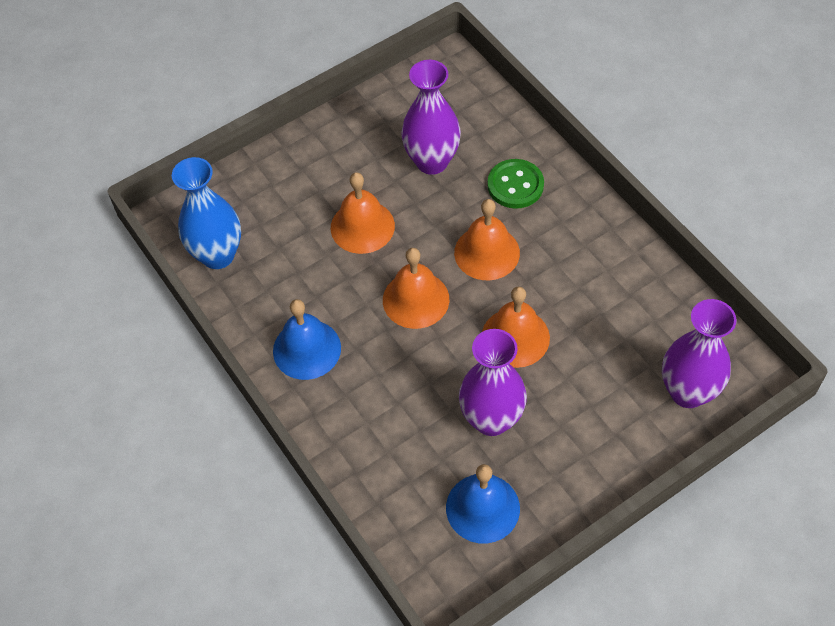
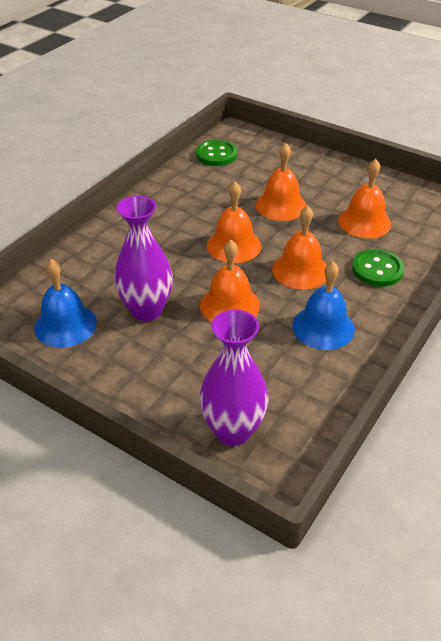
camera: 65 degrees right, 15 degrees down
(218, 255) = (216, 155): blue vase -> green button
(307, 349) = (163, 208): blue bell -> blue bell (323, 327)
(432, 161) = (364, 222): purple vase -> orange bell

